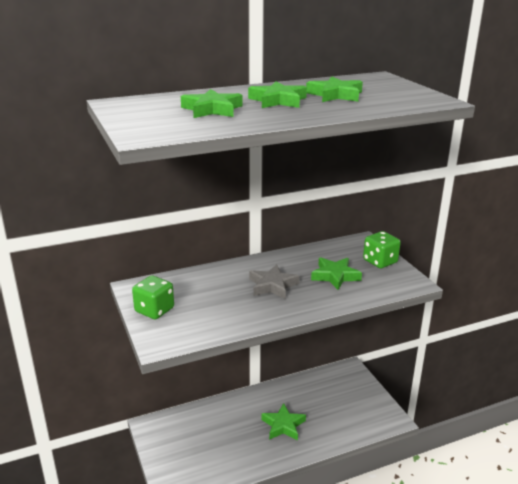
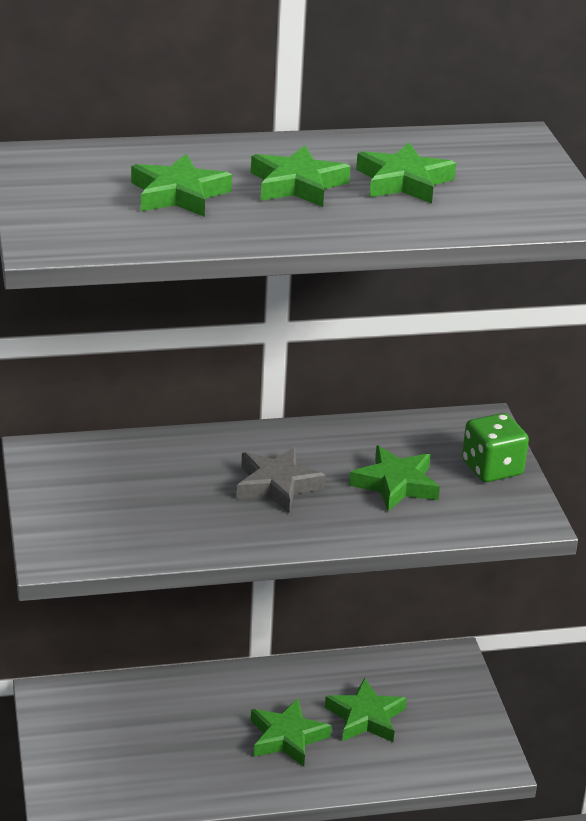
camera: 10 degrees right, 5 degrees up
(154, 310) = (63, 499): green dice -> none
(319, 407) = (366, 717): none -> green star

